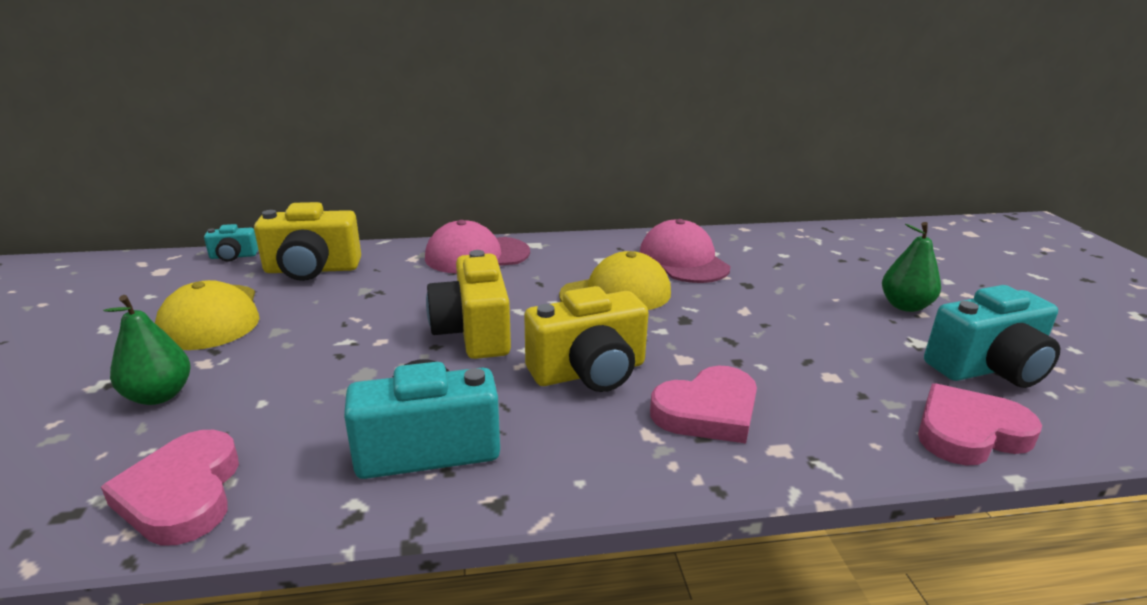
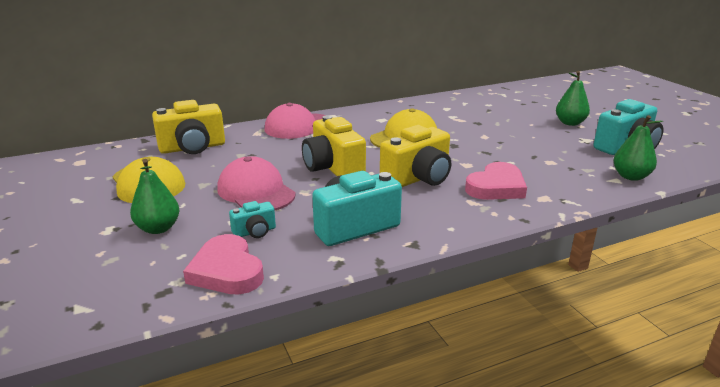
camera: 15 degrees left, 0 degrees up
(233, 256) = (126, 147): turquoise camera -> turquoise camera (255, 232)
(683, 260) = (431, 114): pink cap -> pink cap (256, 191)
(969, 432) = (631, 176): pink heart -> green pear

